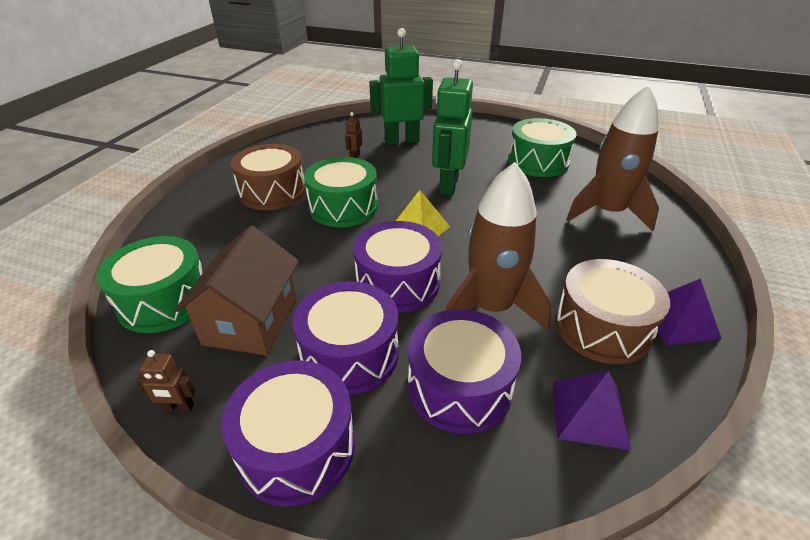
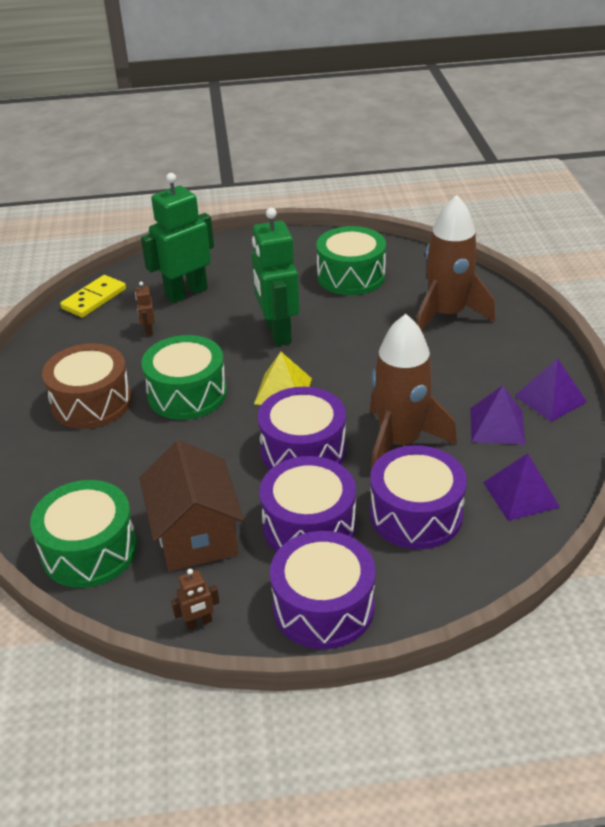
camera: 25 degrees left, 0 degrees up
(337, 129) = (94, 299): none -> yellow domino
(602, 327) = (497, 425): brown drum -> purple pyramid

